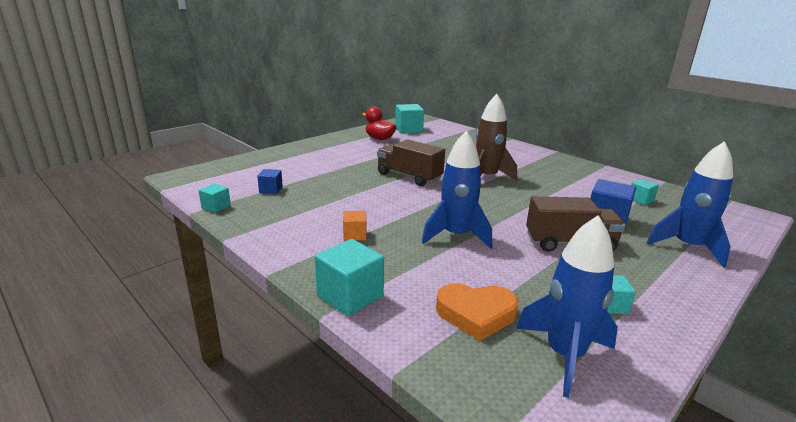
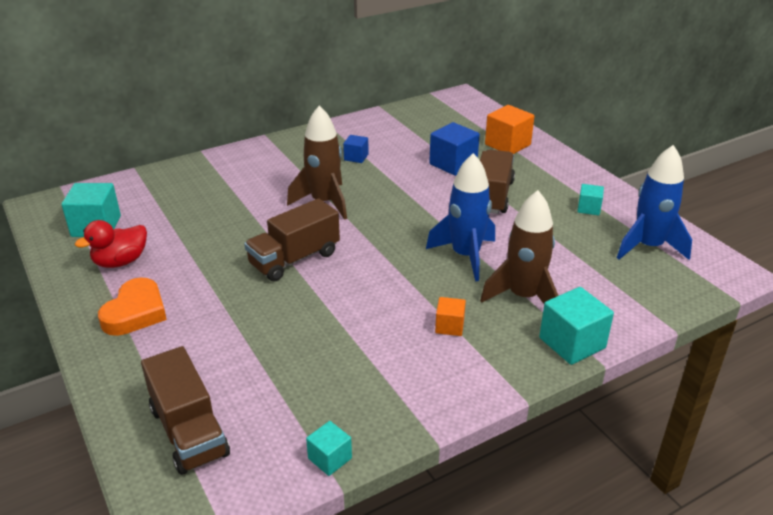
camera: 75 degrees left, 10 degrees up
(242, 171) = (189, 431): none -> brown truck
(271, 189) = (286, 396): blue cube -> blue cube (356, 157)
(410, 267) = (523, 297): none -> brown rocket
(476, 314) = (601, 274): orange heart -> orange heart (135, 312)
(640, 200) = (415, 132): turquoise cube -> none
(687, 247) = (507, 145): blue rocket -> orange cube

